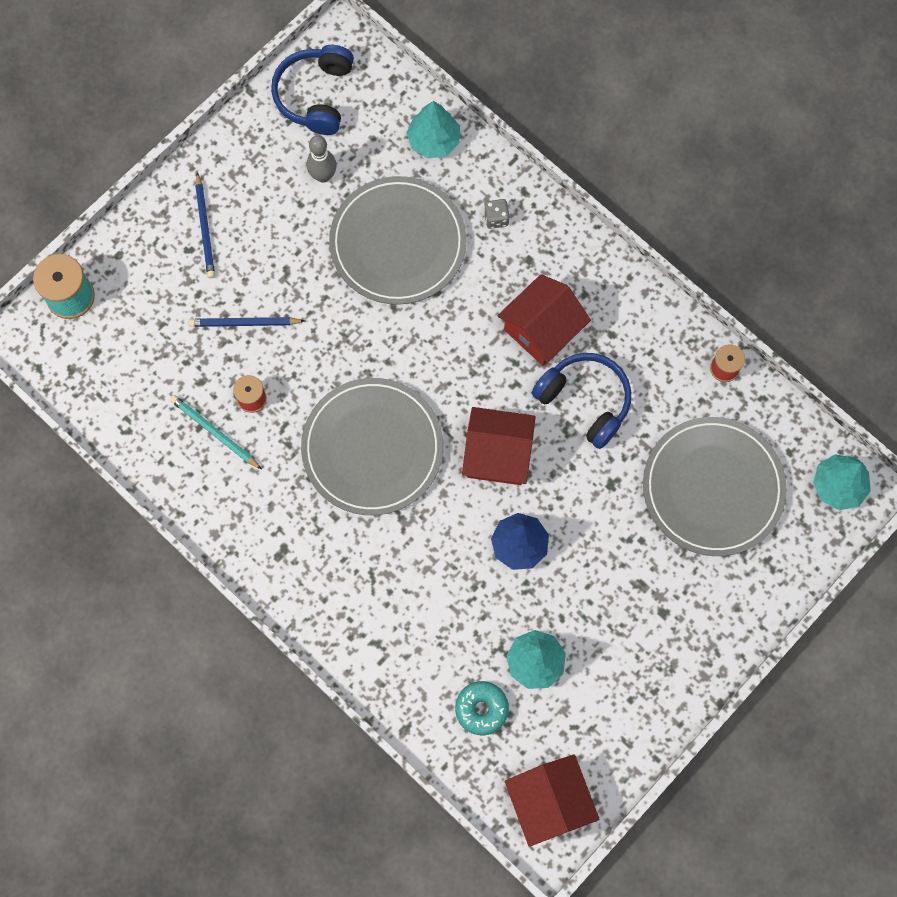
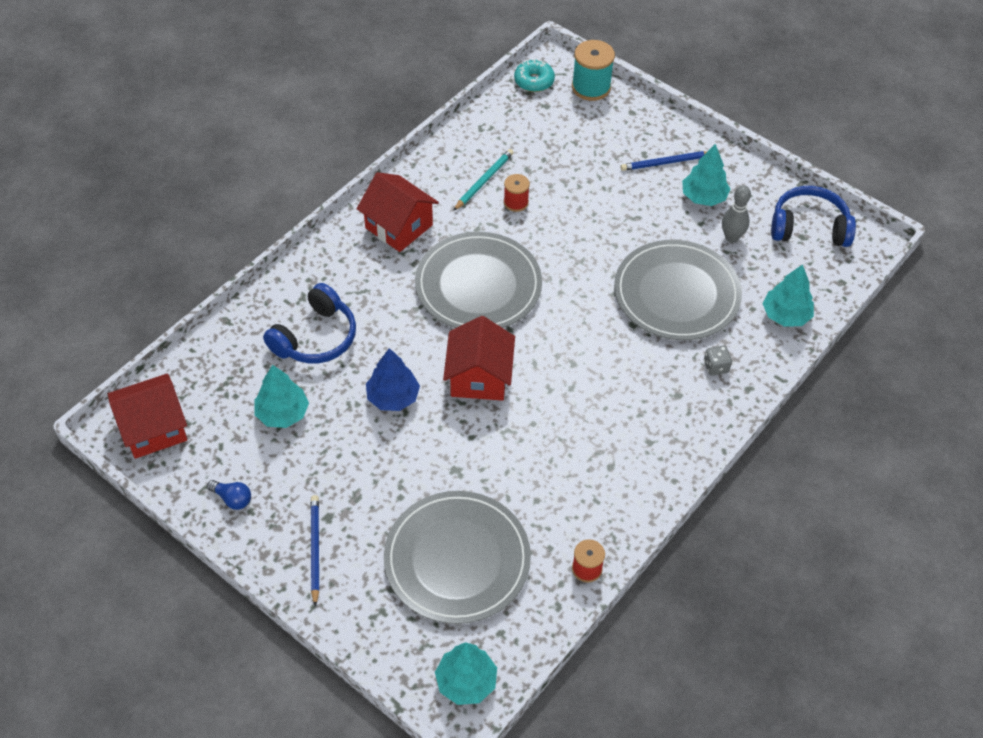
camera: 85 degrees right, 20 degrees down
(244, 323) = (583, 193): blue pencil -> blue pencil (315, 549)
(261, 195) = (703, 197): none -> turquoise tree
(481, 709) = (241, 374): turquoise donut -> turquoise donut (534, 81)
(542, 330) = (607, 408): red house -> red house (399, 226)
(585, 401) = (538, 445): blue headphones -> blue headphones (315, 337)
(639, 711) = (232, 499): none -> blue light bulb

